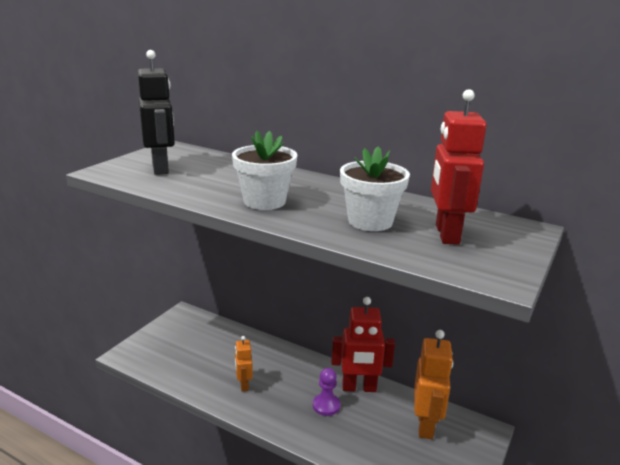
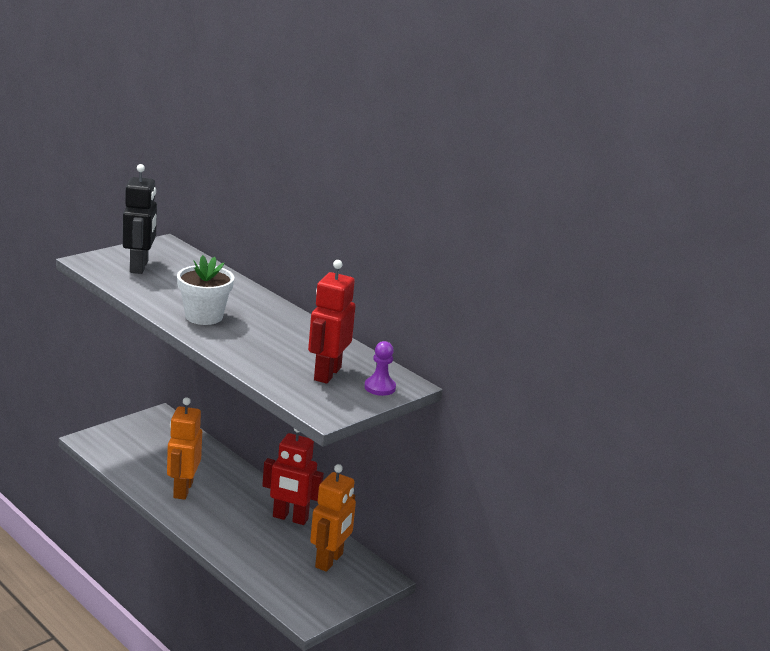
camera: 15 degrees right, 0 degrees up
(243, 385) = (182, 490): orange robot -> orange robot, size x1.79
(326, 405) = (248, 524): purple pawn -> purple pawn (380, 387)
(370, 221) = (275, 351): white flower pot -> none

